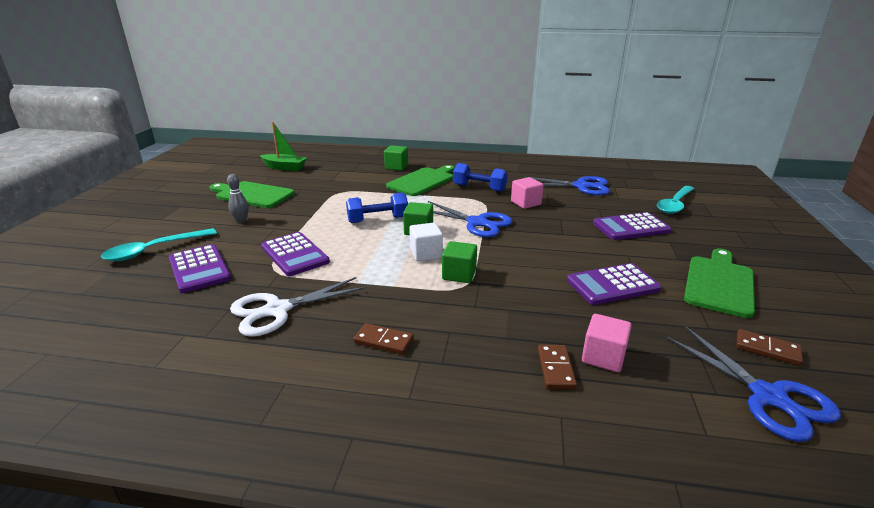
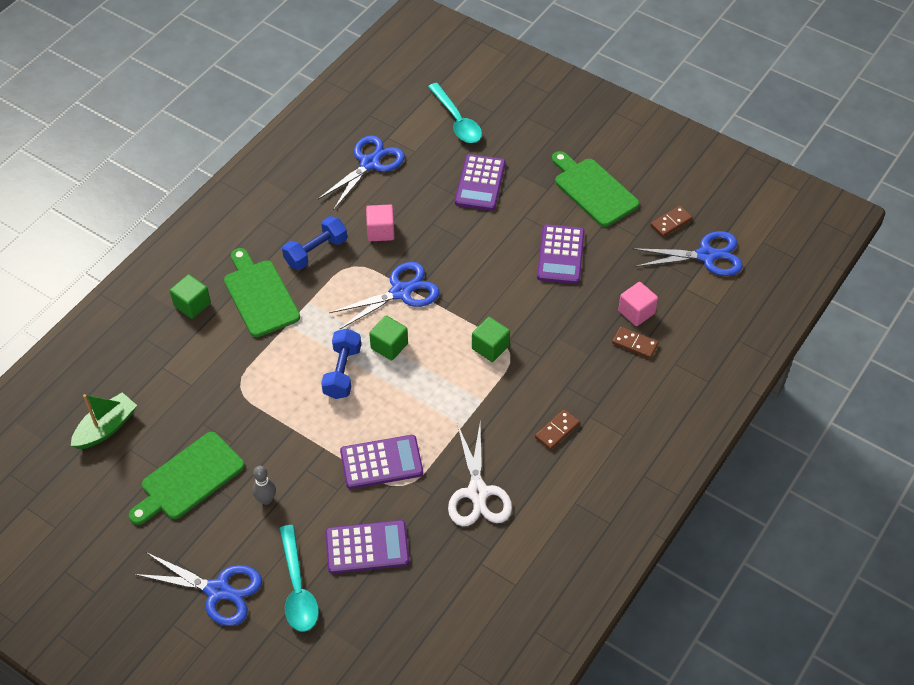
camera: 65 degrees left, 25 degrees up
(152, 223) = (218, 590): none -> blue scissors
(426, 253) = (440, 357): white cube -> none

